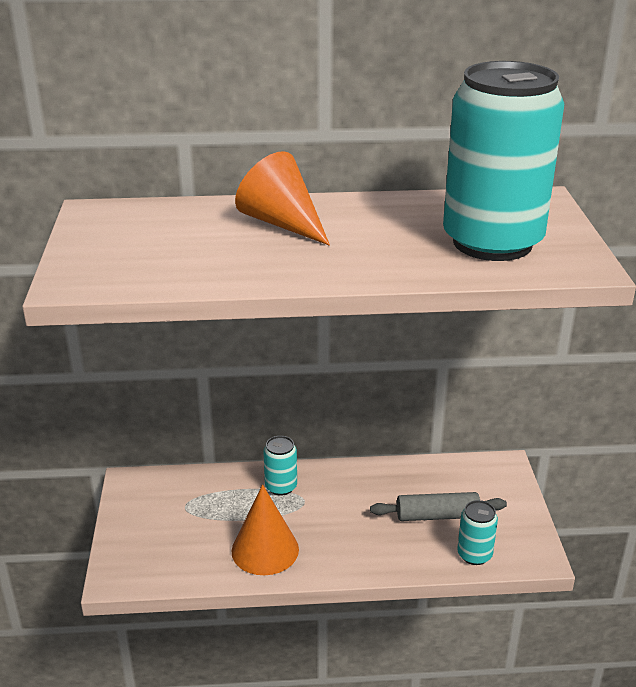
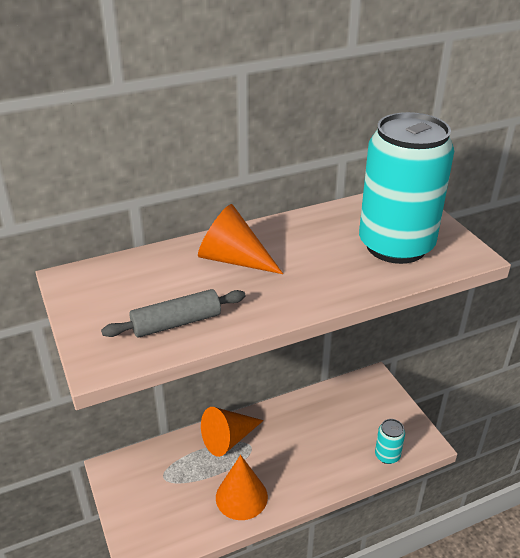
camera: 20 degrees left, 5 degrees up
(281, 487) = (228, 439): turquoise can -> orange cone
(437, 516) = (349, 431): grey rolling pin -> grey rolling pin (176, 323)

